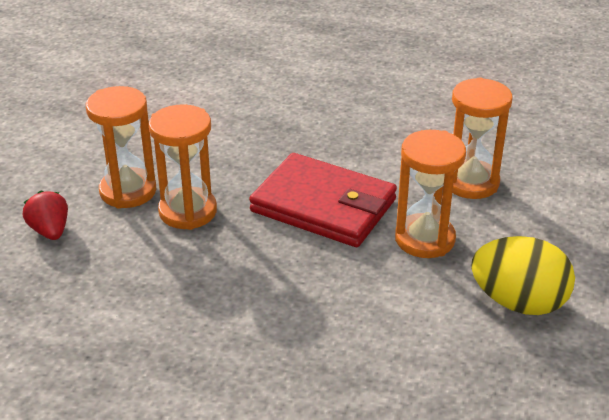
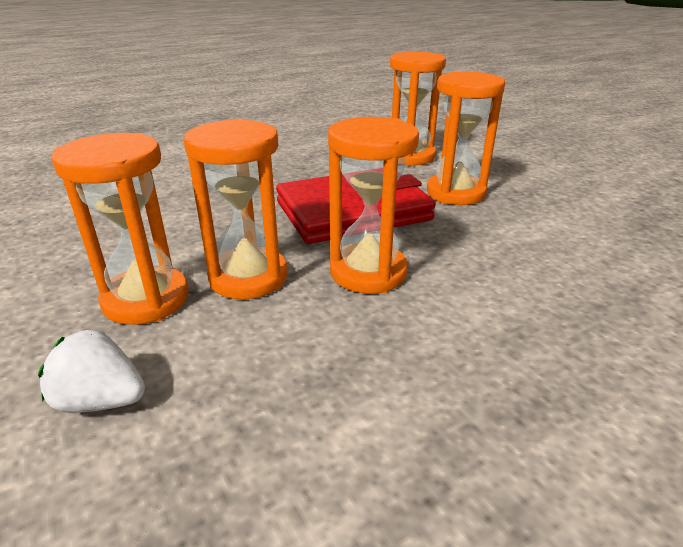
camera: 50 degrees left, 5 degrees down
(50, 231) = (101, 400): red strawberry -> white strawberry
(247, 253) = (368, 272): none -> orange hourglass
(518, 302) = (572, 192): yellow egg -> none

